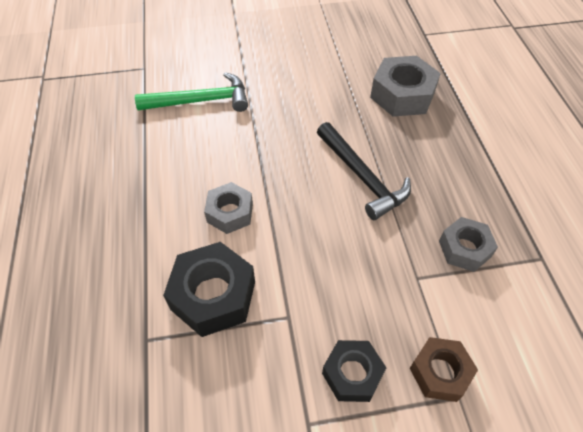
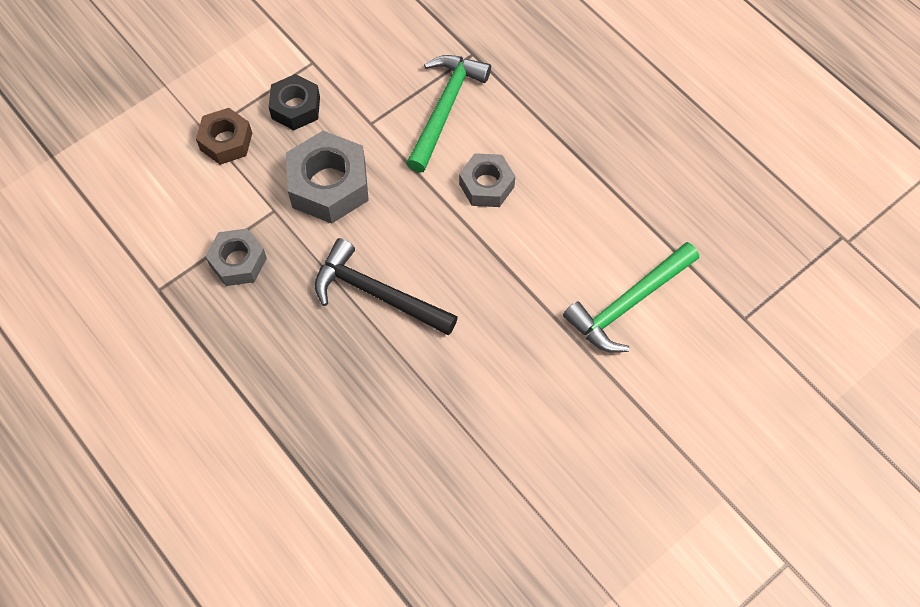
camera: 150 degrees right, 10 degrees up
(213, 295) = (445, 108): black nut -> green hammer
(402, 95) = (388, 449): grey nut -> grey nut (329, 185)

